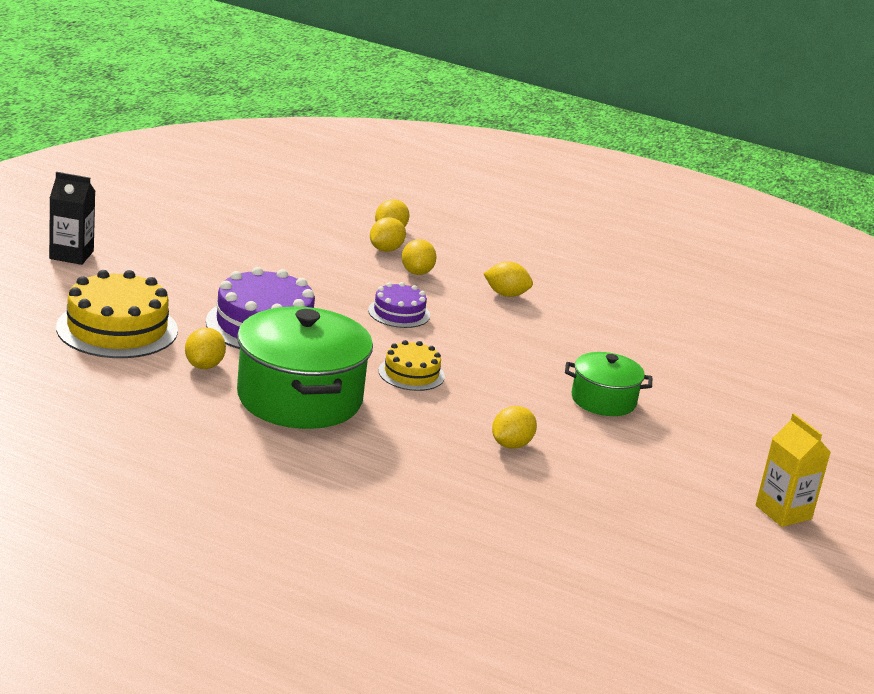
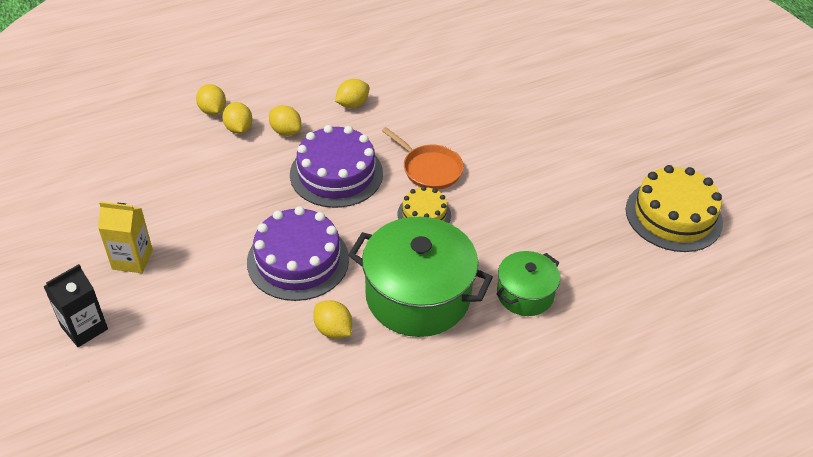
camera: 50 degrees left, 20 degrees up
(117, 329) = (236, 358): yellow cake -> yellow cake (673, 215)
(399, 313) = (336, 174): purple cake -> purple cake, size x1.80
(478, 360) = (429, 169): none -> orange pan
(511, 445) = (545, 215): yellow lemon -> none
(603, 400) = (518, 138): green pot -> green pot (525, 294)
(783, 512) = (684, 136): yellow carton -> yellow carton (132, 259)

